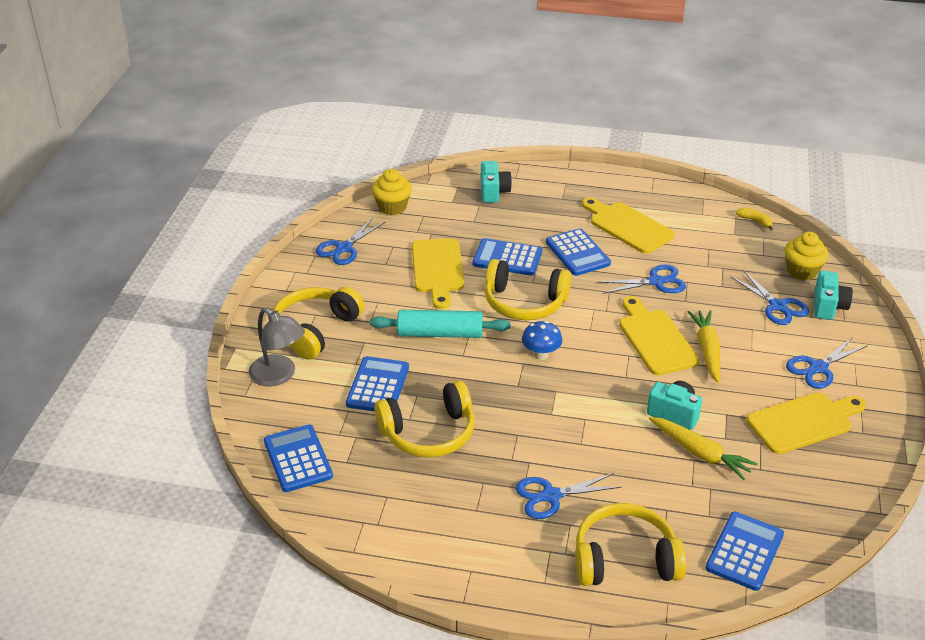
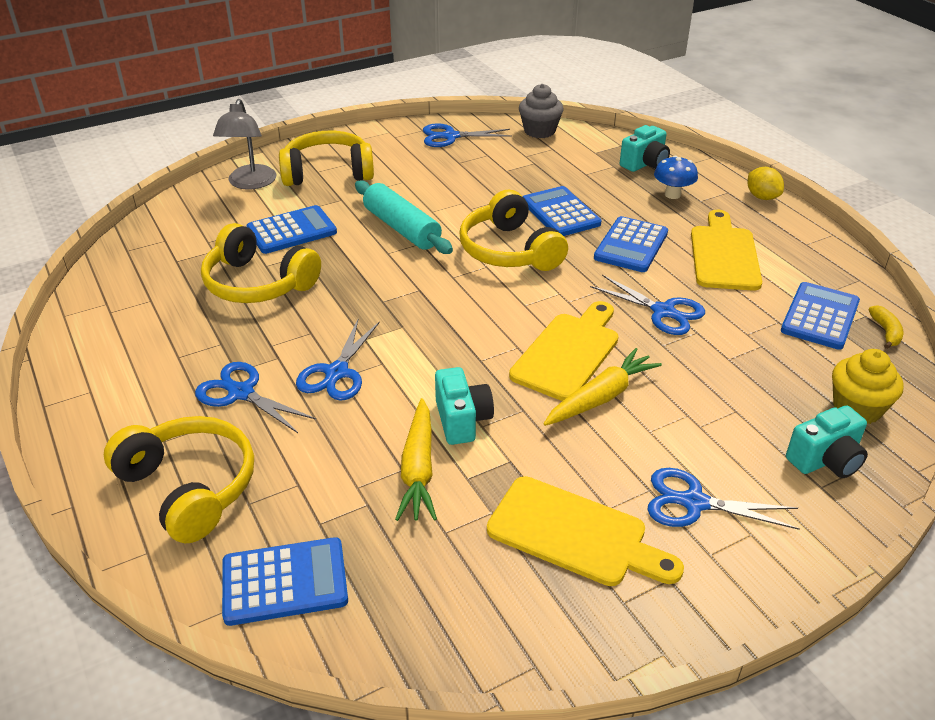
camera: 50 degrees right, 0 degrees up
(298, 459) = (156, 237): blue calculator -> blue calculator (820, 316)
(392, 207) = (539, 131): yellow cupcake -> grey cupcake
(438, 269) = (489, 188): yellow cutting board -> none
(541, 354) = (445, 293): blue mushroom -> blue mushroom (672, 194)
(587, 175) = (762, 197): none -> yellow lemon
(777, 306) = (759, 417): blue scissors -> blue scissors (337, 372)

